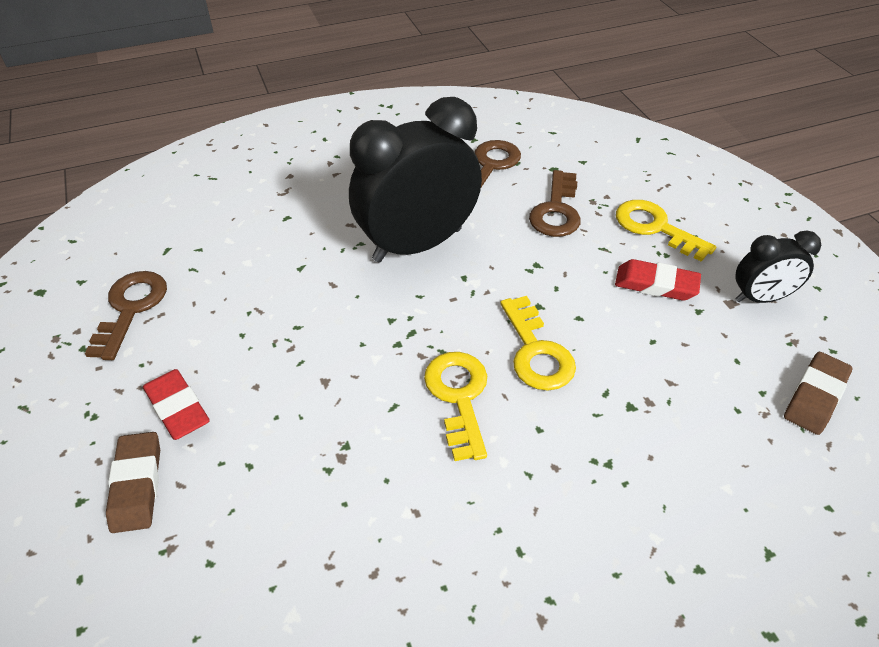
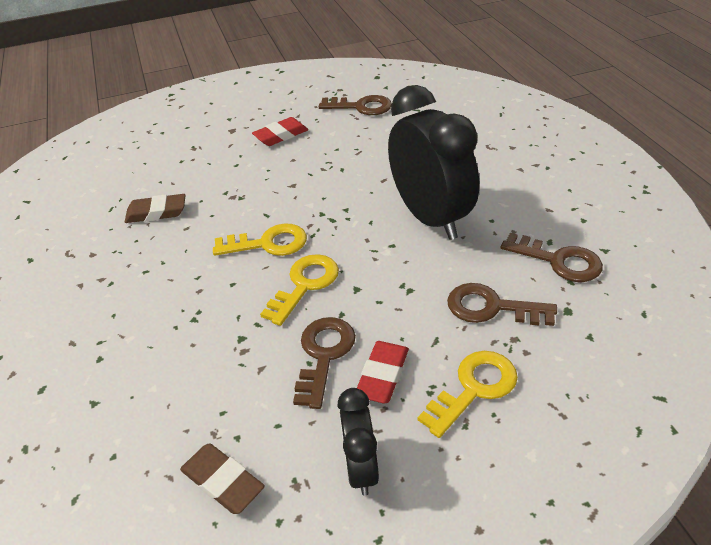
camera: 95 degrees right, 5 degrees down
(137, 485) = (233, 132): brown eraser -> brown eraser (156, 212)
(536, 352) = (305, 285): yellow key -> yellow key turned 135 degrees clockwise
(640, 329) = (324, 355): none -> brown key

